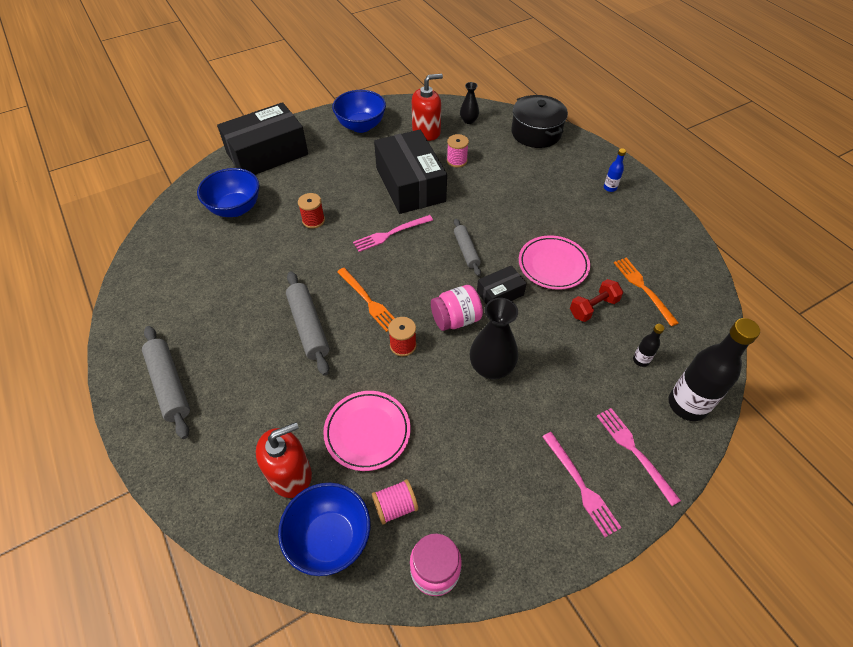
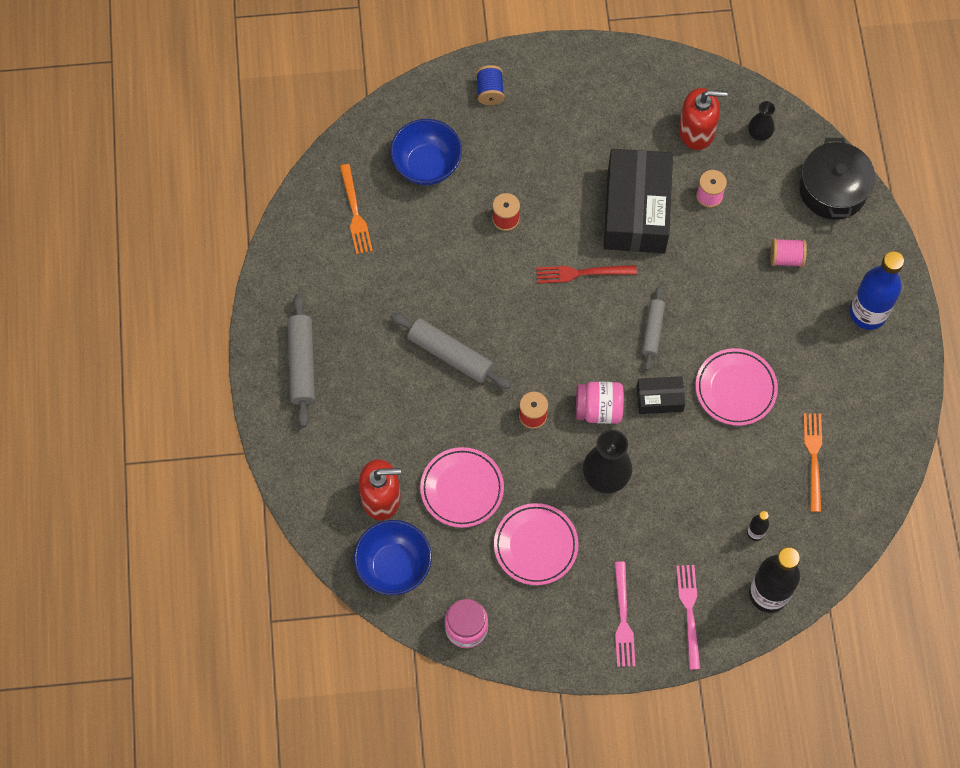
camera: 25 degrees right, 15 degrees up
(267, 154) = (490, 91): black box -> blue spool
(308, 327) = (450, 355): grey rolling pin -> grey rolling pin turned 60 degrees counterclockwise
(361, 126) = (620, 89): blue bowl -> none
(368, 300) = (521, 349): orange fork -> orange fork (355, 212)
(391, 233) = (582, 273): pink fork -> red fork
(395, 506) = (457, 565): pink spool -> pink spool (786, 258)
(462, 453) = (535, 545): none -> pink plate
(593, 307) = (746, 457): red dumbbell -> none
(610, 188) = (868, 313): blue bottle -> blue bottle, size x2.22

